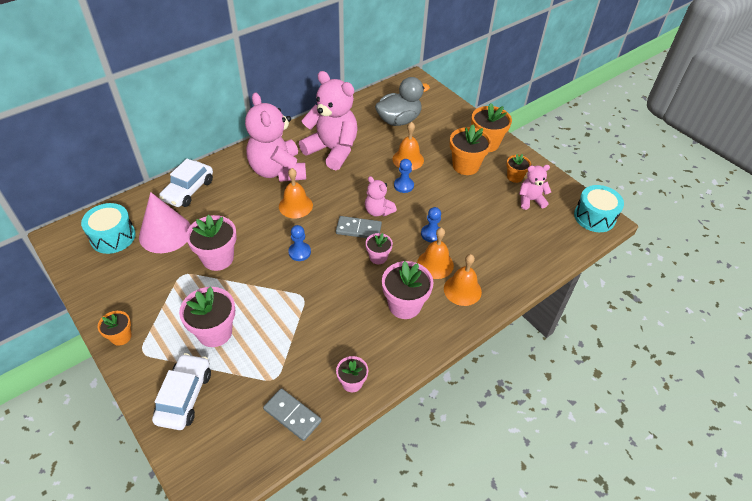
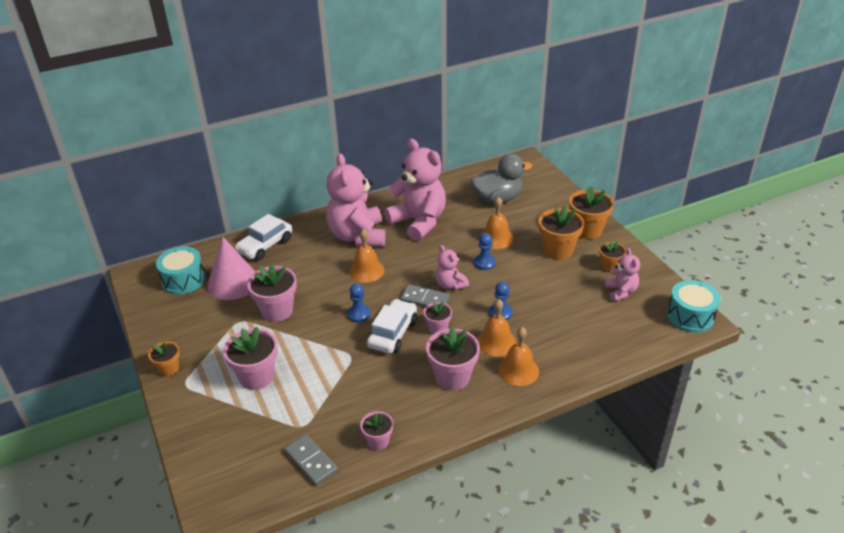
camera: 15 degrees right, 10 degrees down
(184, 396) = (213, 429): white car -> white car (392, 333)
(530, 200) = (620, 292): pink teddy bear -> pink teddy bear turned 75 degrees clockwise

